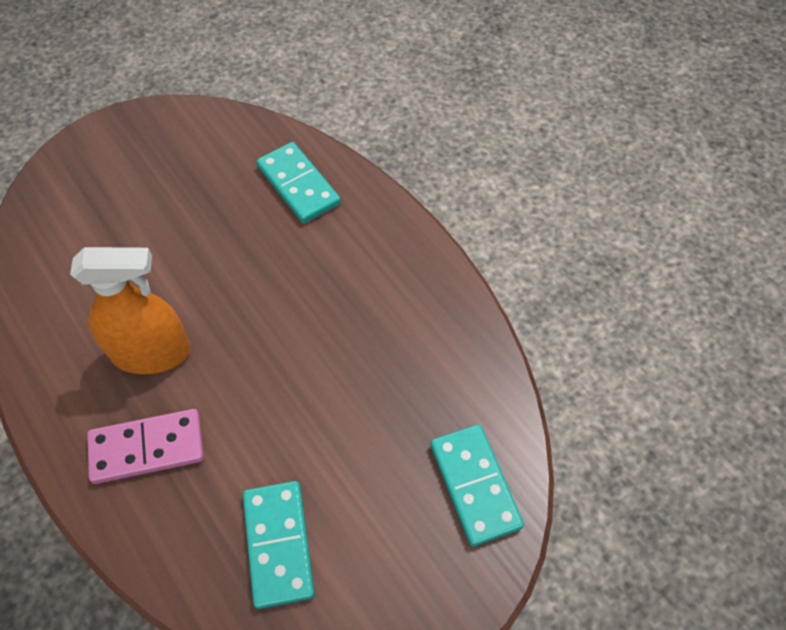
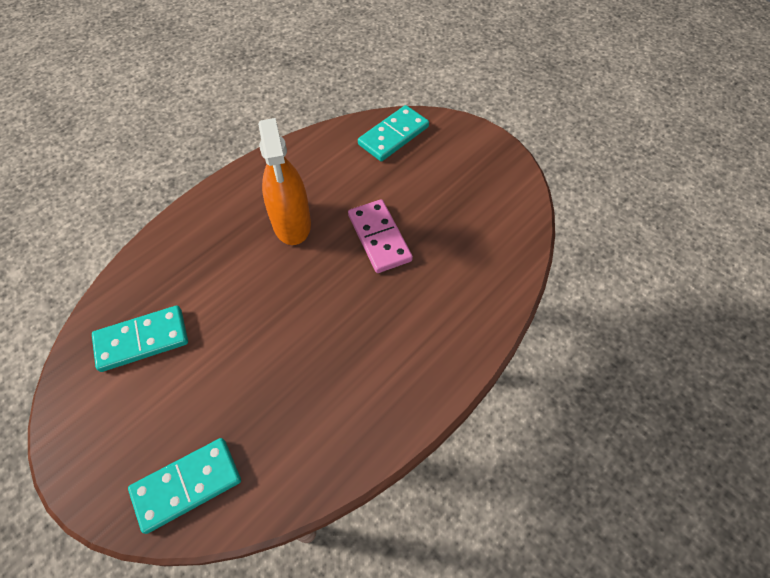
camera: 80 degrees right, 0 degrees up
(147, 448) = (216, 240): pink domino -> pink domino (379, 238)
(298, 185) = (472, 284): turquoise domino -> turquoise domino (393, 135)

